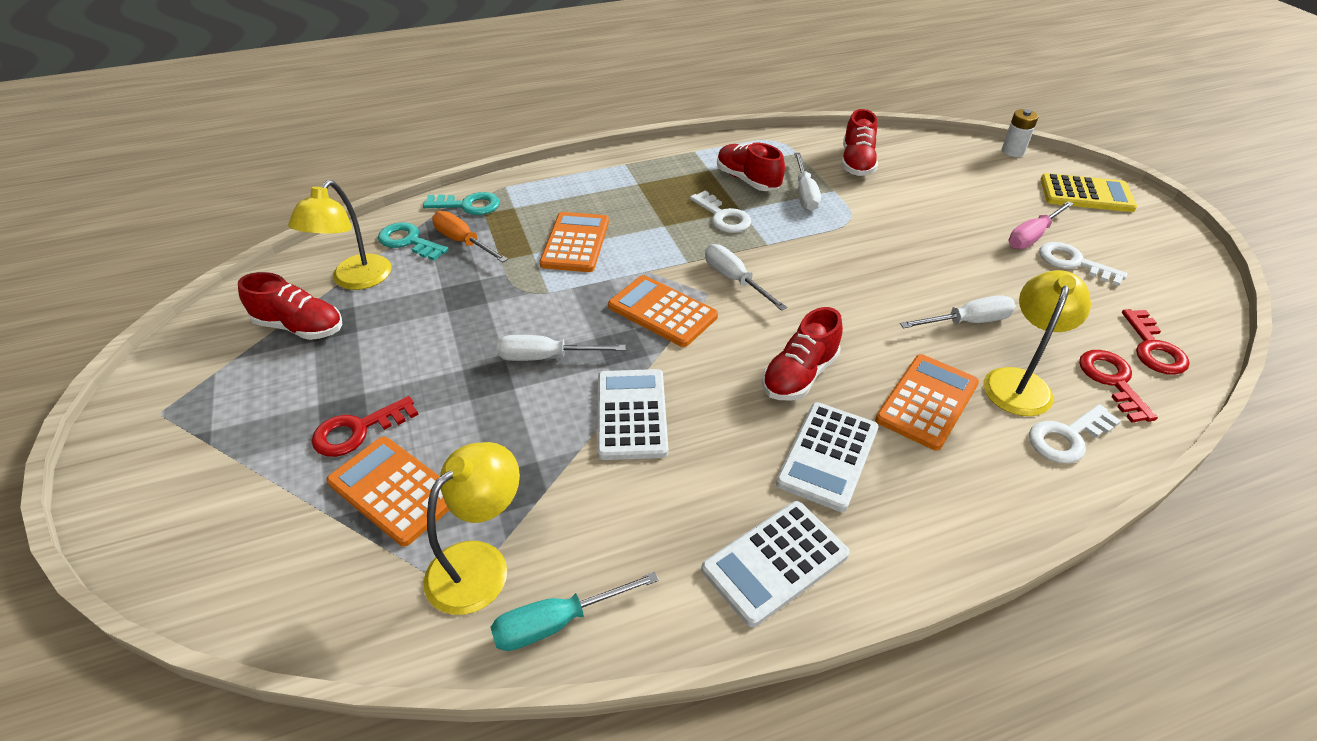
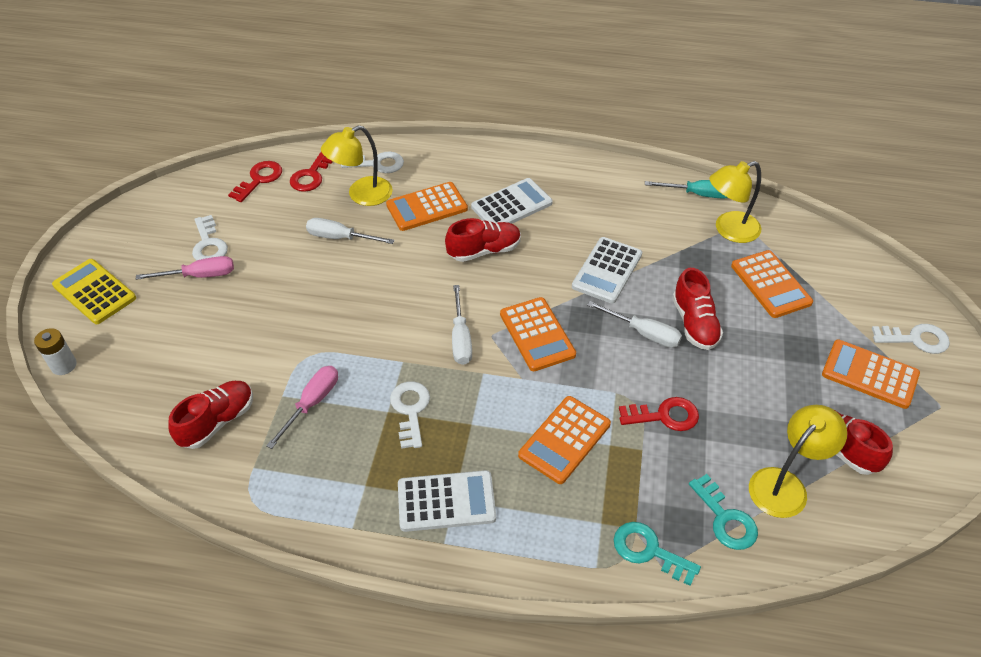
camera: 150 degrees left, 5 degrees up
(170, 491) = (915, 339): none -> white key
(250, 416) = (869, 374): none -> orange calculator
(357, 430) = (791, 332): red key -> red key (664, 416)
(463, 242) = (670, 491): orange screwdriver -> none
(747, 180) = (343, 449): red shoe -> red shoe (694, 324)
(775, 562) = (580, 176): white calculator -> white calculator (446, 501)
(805, 194) = (312, 403): white screwdriver -> pink screwdriver

